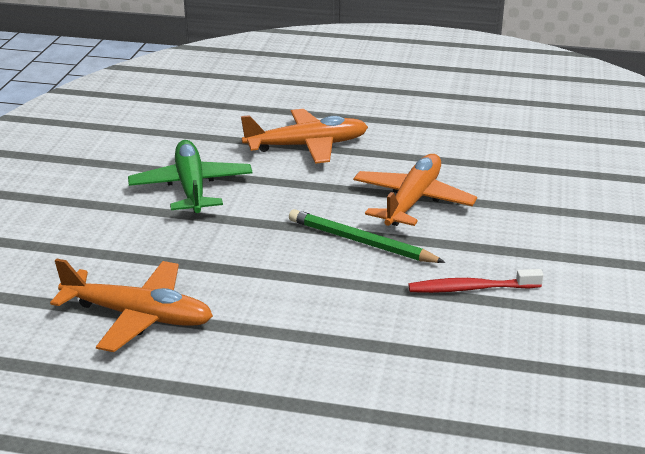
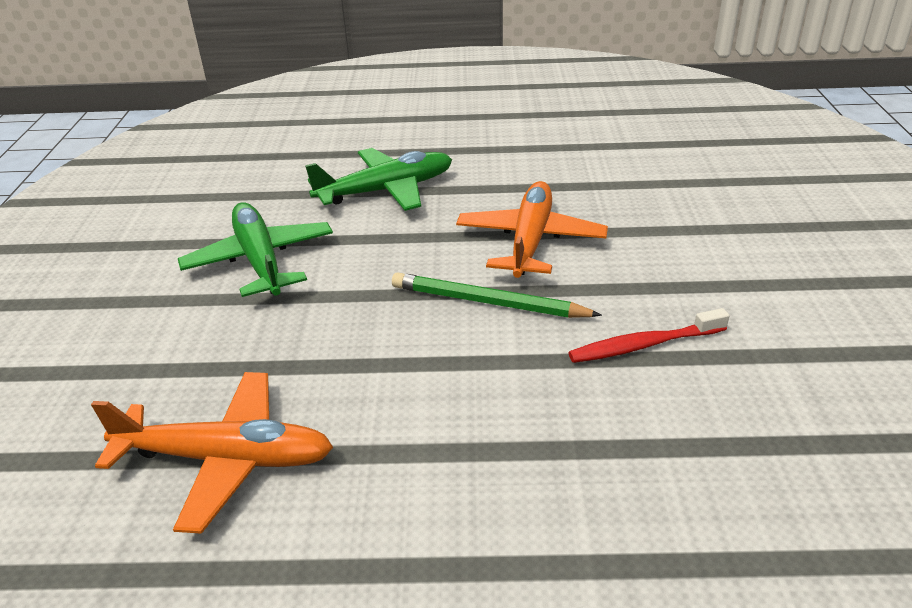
camera: 10 degrees left, 5 degrees up
(306, 146) = (385, 190): orange plane -> green plane

